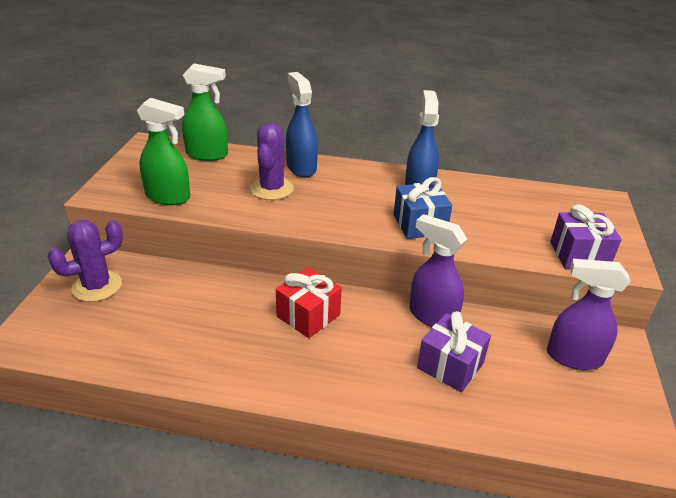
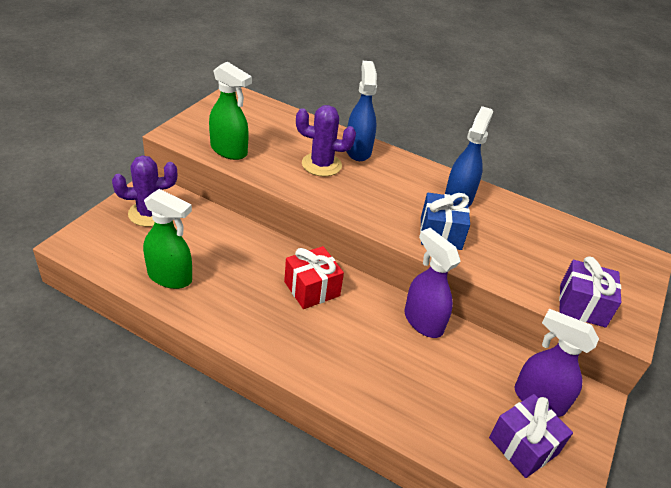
camera: 15 degrees right, 5 degrees up
(207, 155) = (280, 118): green spray bottle -> green spray bottle (170, 277)
(272, 189) = (321, 165): purple cactus -> purple cactus turned 75 degrees clockwise
(450, 365) = (417, 371): purple gift -> purple gift (523, 446)

